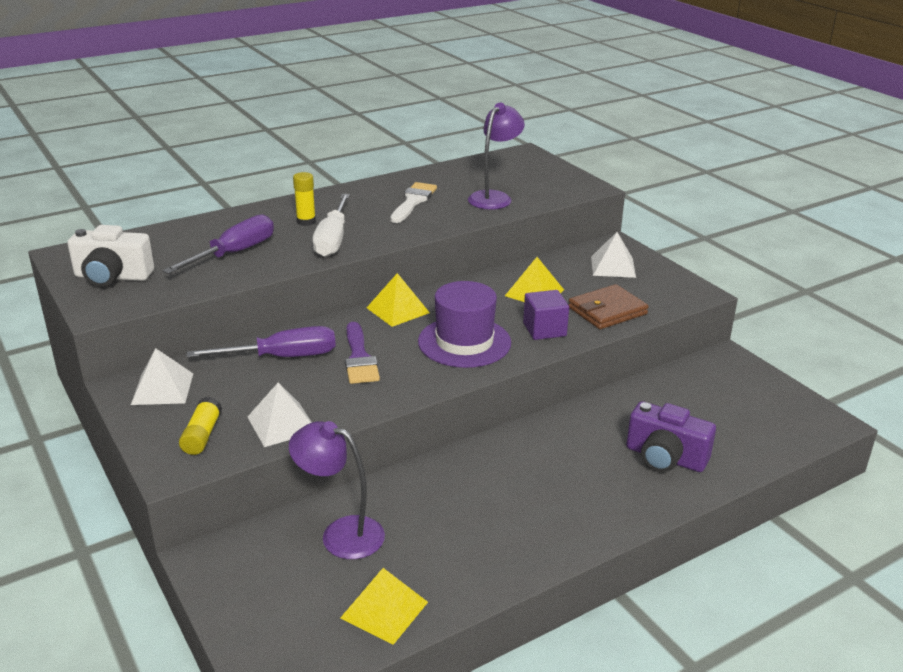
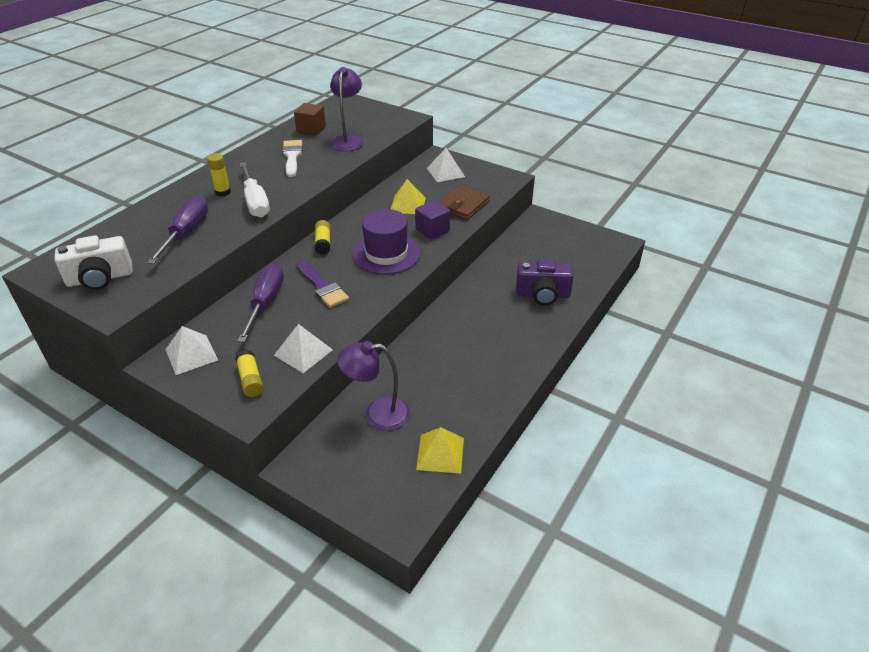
camera: 25 degrees left, 10 degrees up
(282, 357) = (265, 302): purple screwdriver -> purple screwdriver turned 45 degrees counterclockwise
(397, 310) = (323, 243): yellow pyramid -> yellow glue stick
(459, 177) = (311, 129): none -> brown cube

